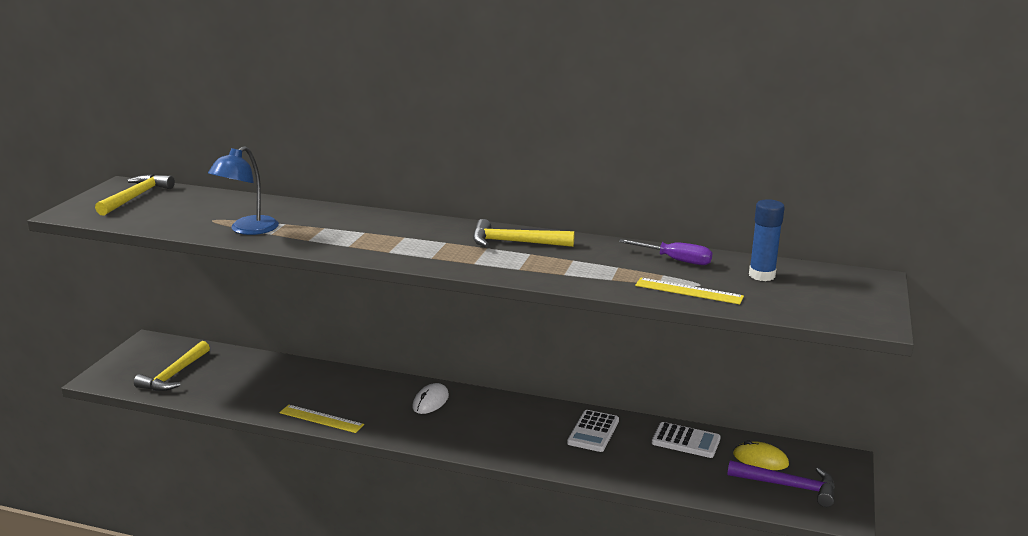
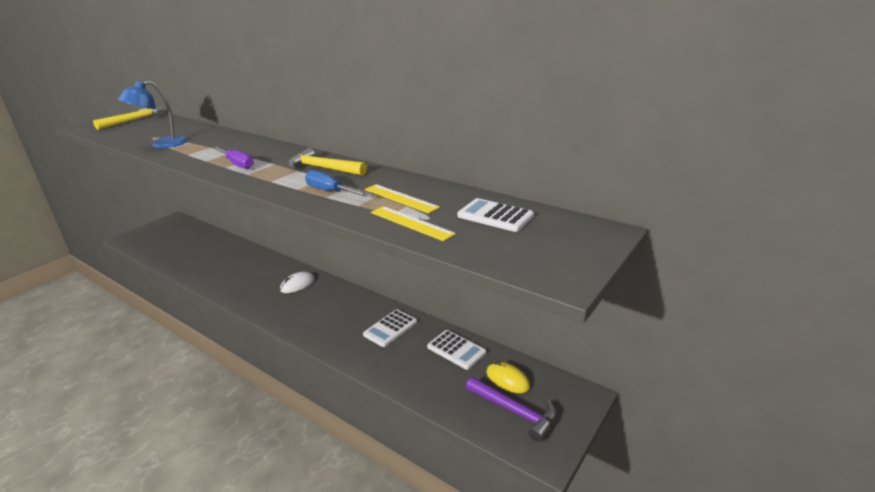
camera: 20 degrees right, 5 degrees up
(174, 375) = (165, 242): yellow hammer -> none
(321, 419) = (218, 286): yellow ruler -> yellow ruler (400, 198)
(560, 268) = (330, 191): none -> blue screwdriver
(676, 260) = (433, 194): purple screwdriver -> purple screwdriver (237, 164)
(761, 275) = (495, 216): blue glue stick -> white calculator

